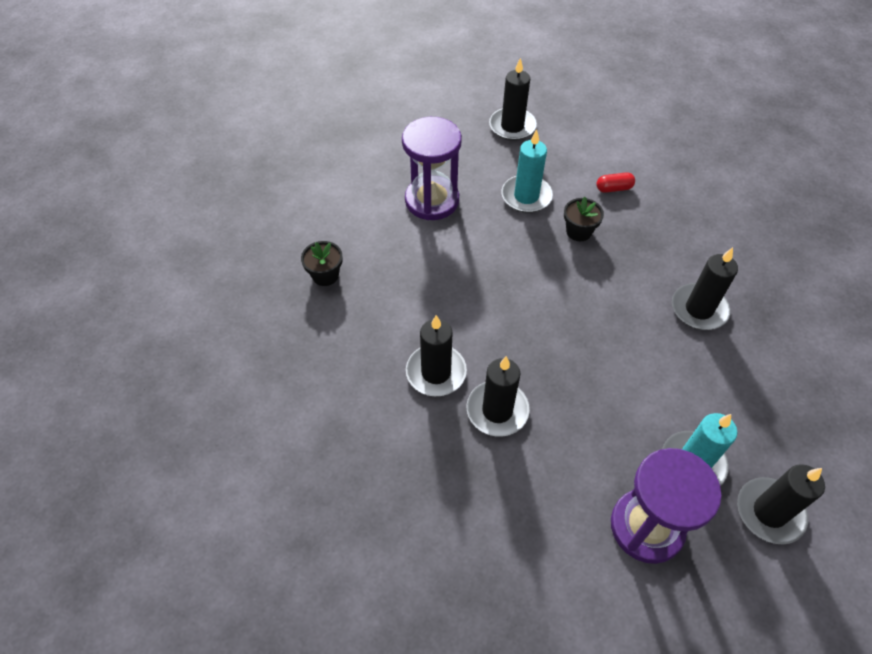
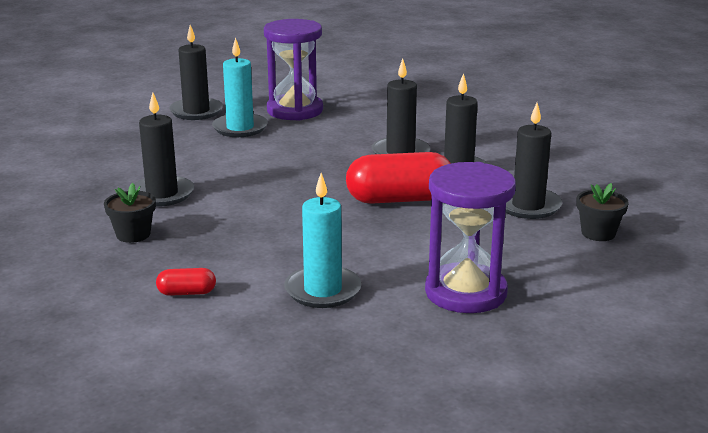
camera: 175 degrees left, 30 degrees down
(488, 315) = (399, 199): none -> red capsule
(512, 126) = (315, 383): black candle -> black candle (528, 206)
(579, 231) = (263, 254): black flower pot -> black flower pot (133, 234)

